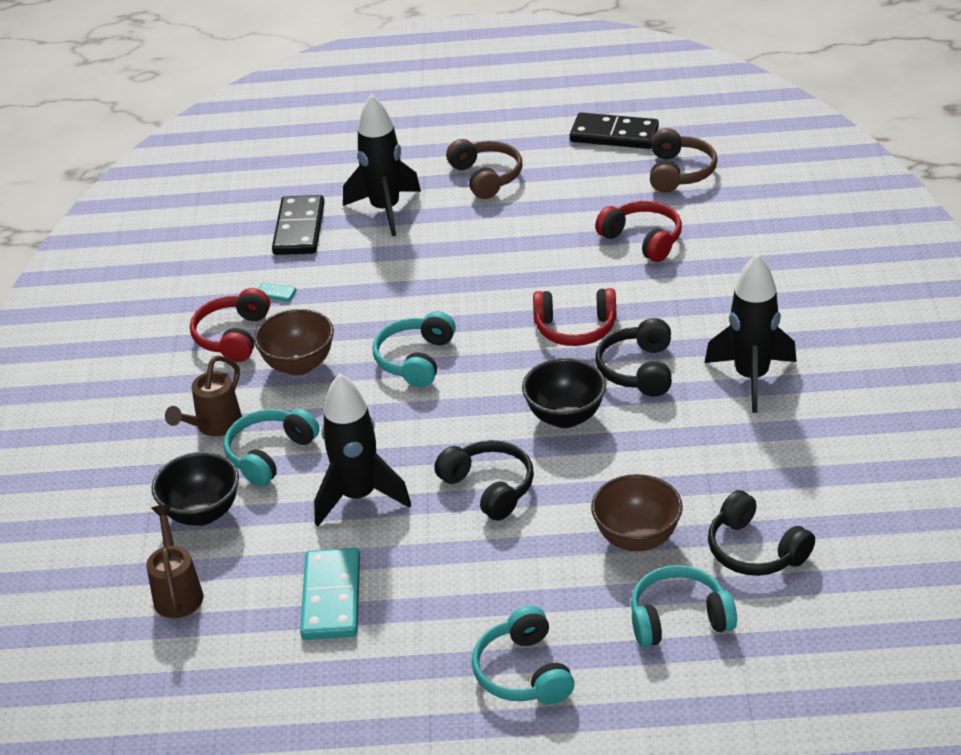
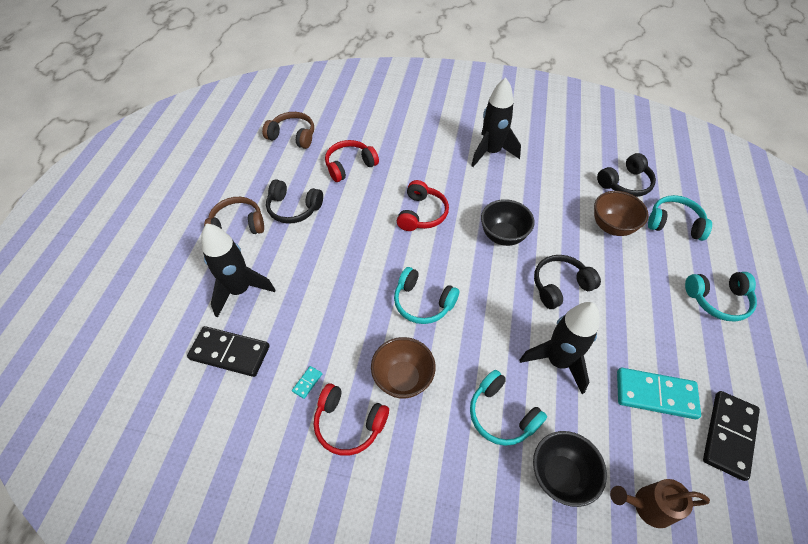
camera: 80 degrees left, 15 degrees up
(214, 426) = (459, 453): brown watering can -> none
(614, 135) = (234, 154): black domino -> black domino (728, 435)
(638, 370) = (470, 195): black headphones -> black headphones (293, 208)
(679, 618) = (674, 224): turquoise headphones -> turquoise headphones turned 105 degrees clockwise

